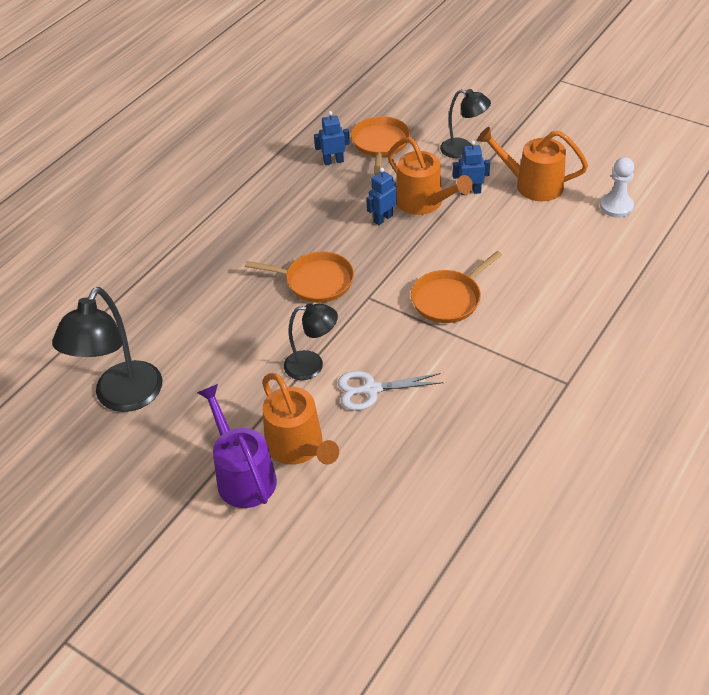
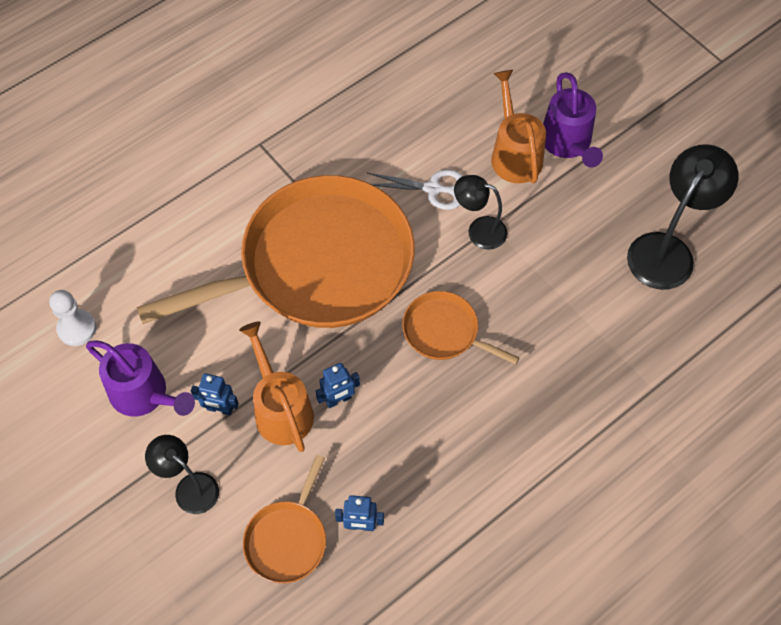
camera: 165 degrees left, 15 degrees up
(448, 299) = (318, 264): orange pan -> orange pan, size x2.33
(532, 185) = (144, 395): orange watering can -> purple watering can

